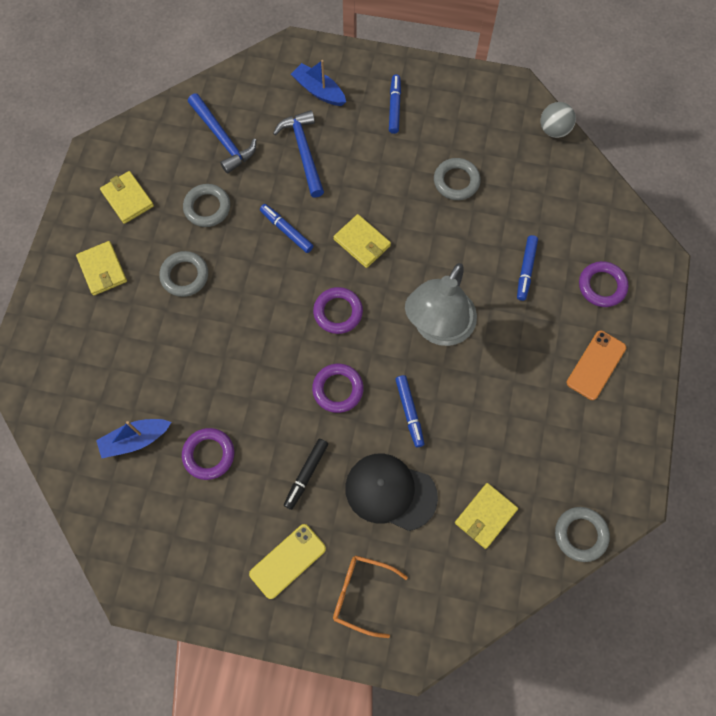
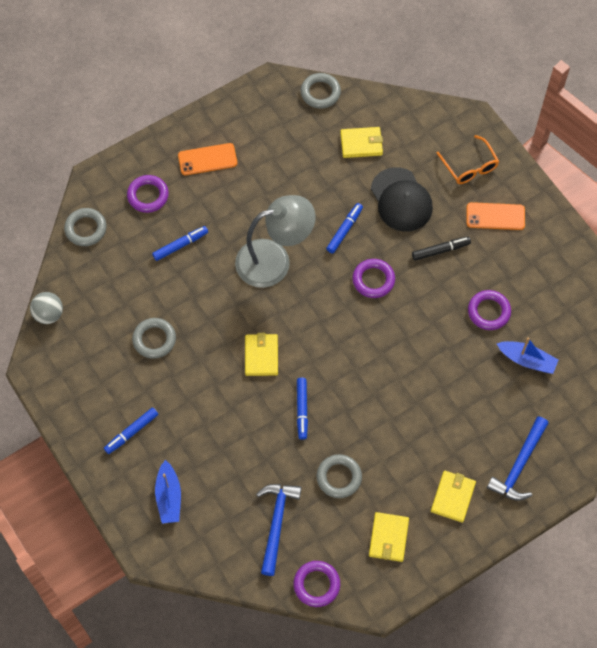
camera: 135 degrees left, 5 degrees down
(184, 276) = (400, 440): grey ring -> grey ring (86, 229)
(287, 561) = (495, 216): yellow phone -> orange phone
(304, 151) = (230, 458): blue hammer -> blue hammer (519, 465)
(338, 312) = (325, 325): purple ring -> purple ring (316, 584)

